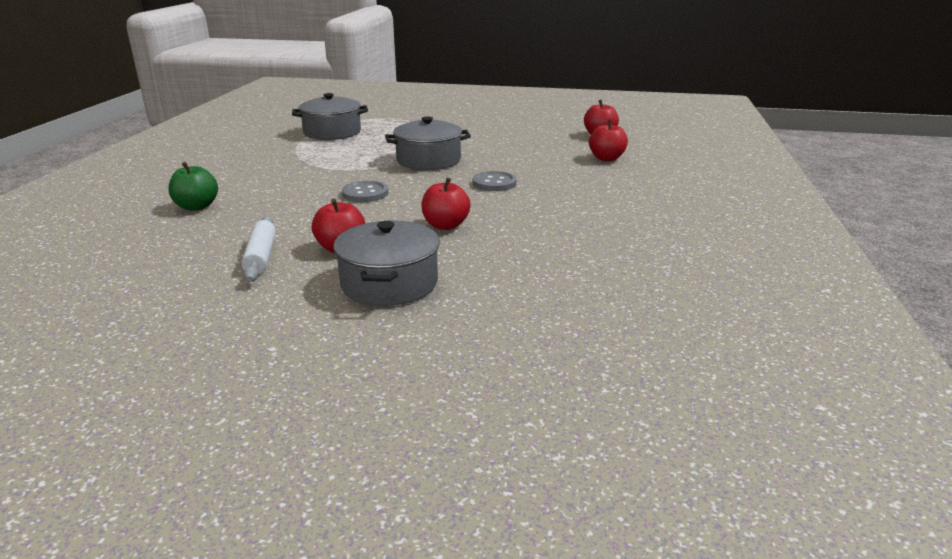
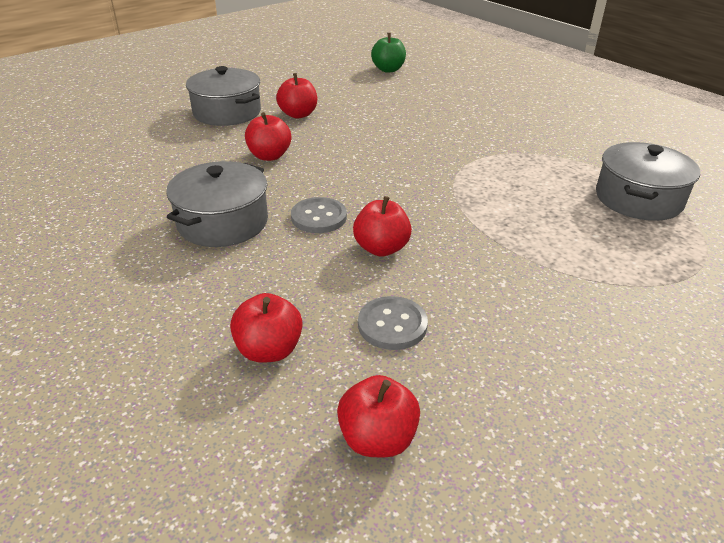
camera: 130 degrees right, 10 degrees up
(197, 206) = (449, 95): green apple -> green apple (388, 69)
(261, 256) = (327, 94): white rolling pin -> none
(365, 193) = (388, 151): grey button -> grey button (392, 325)
(428, 160) = (444, 213): grey pot -> grey pot (223, 222)
(492, 163) = (381, 248): none -> red apple

